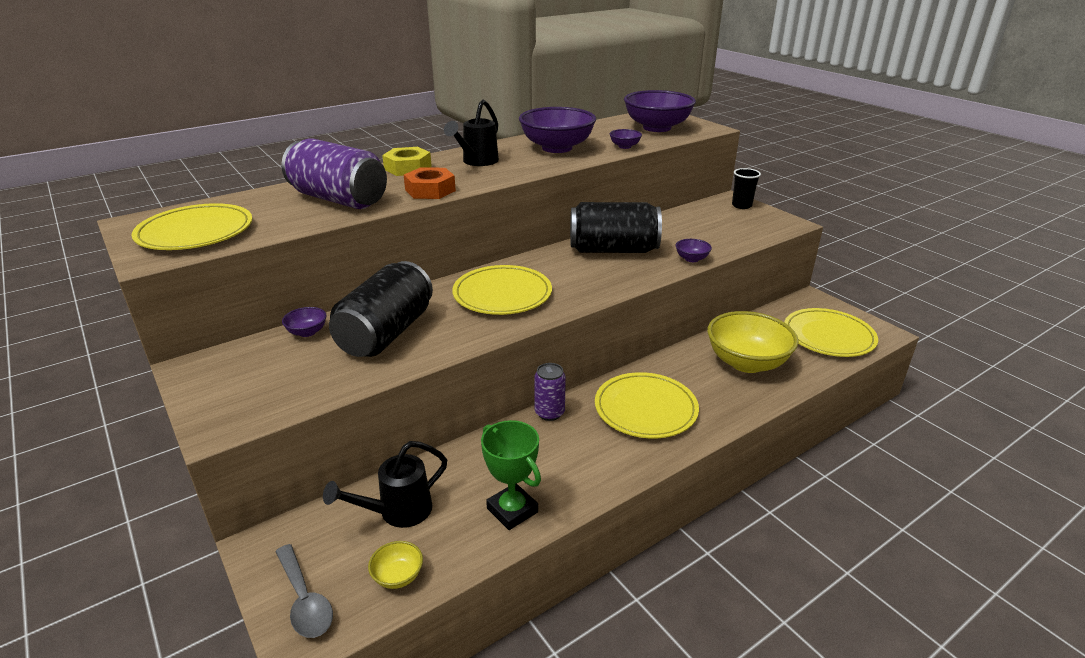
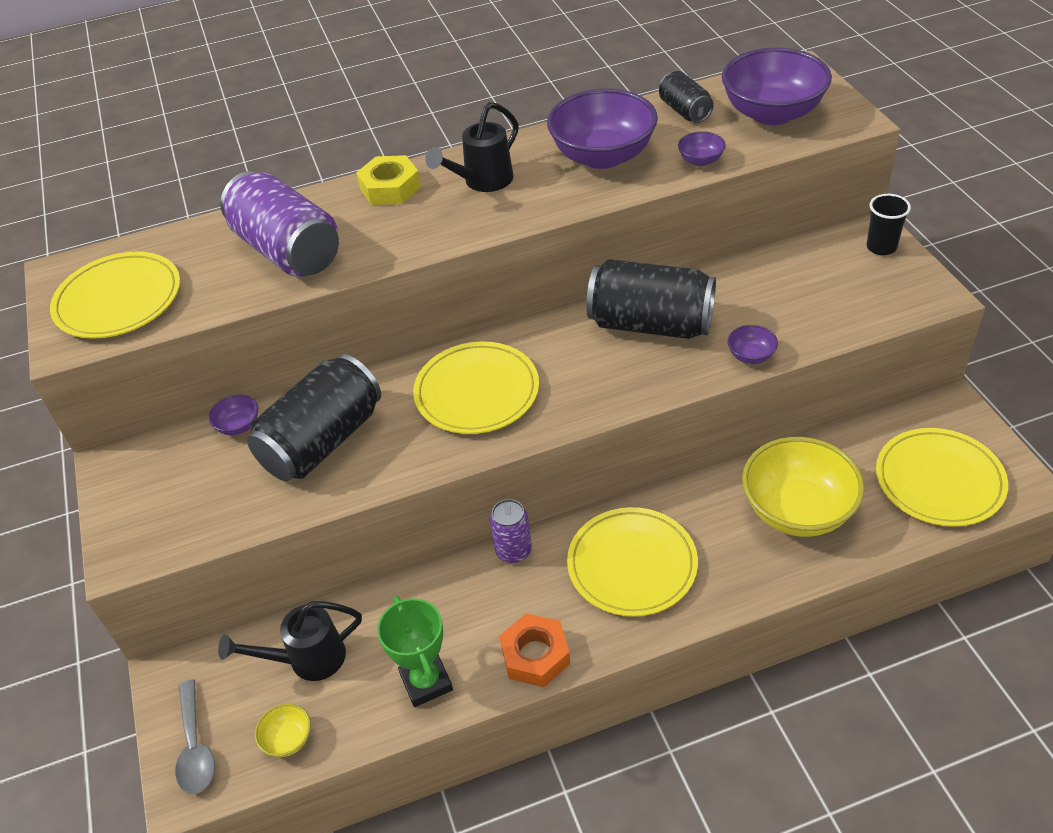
camera: 20 degrees right, 15 degrees up
(430, 190) = (401, 242): orange nut -> orange nut (535, 655)
(599, 129) = (684, 111): none -> black can

